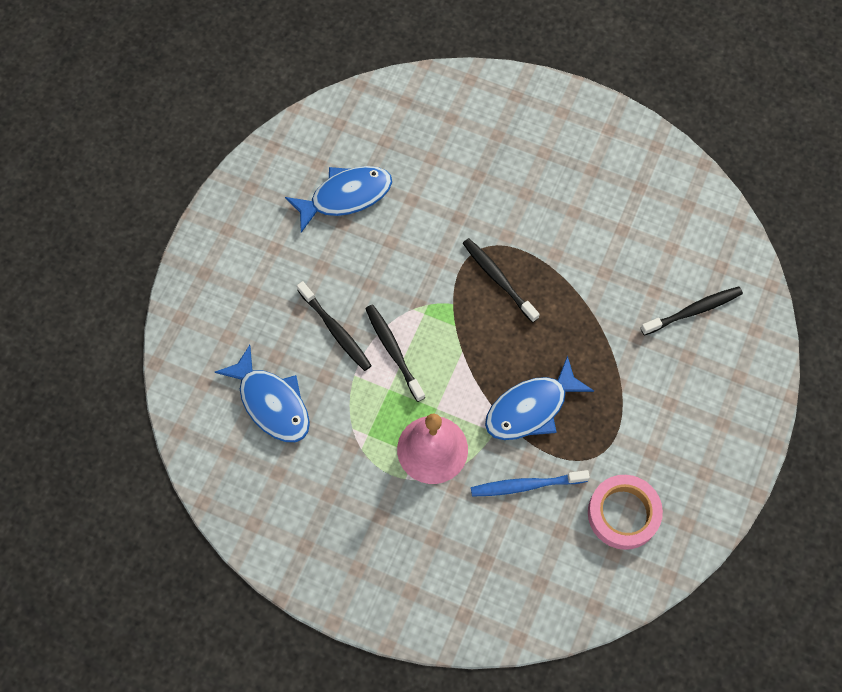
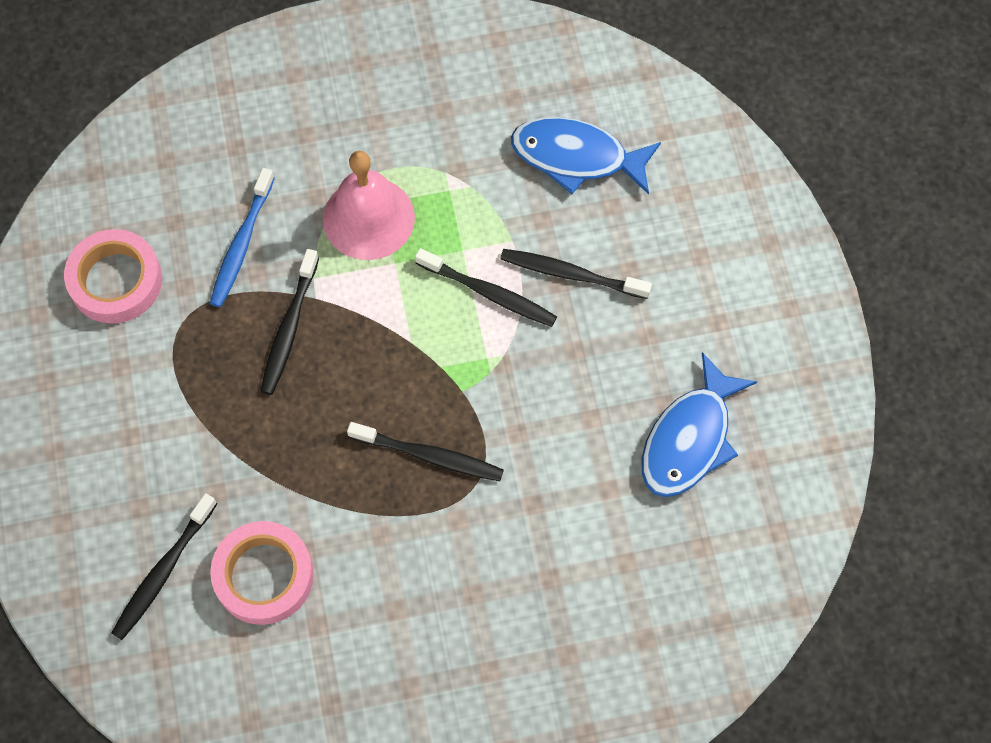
camera: 145 degrees right, 0 degrees up
(526, 485) = (241, 244): blue toothbrush -> blue toothbrush turned 150 degrees clockwise
(531, 408) = (289, 328): blue fish -> black toothbrush
(636, 273) = (264, 575): none -> pink tape

